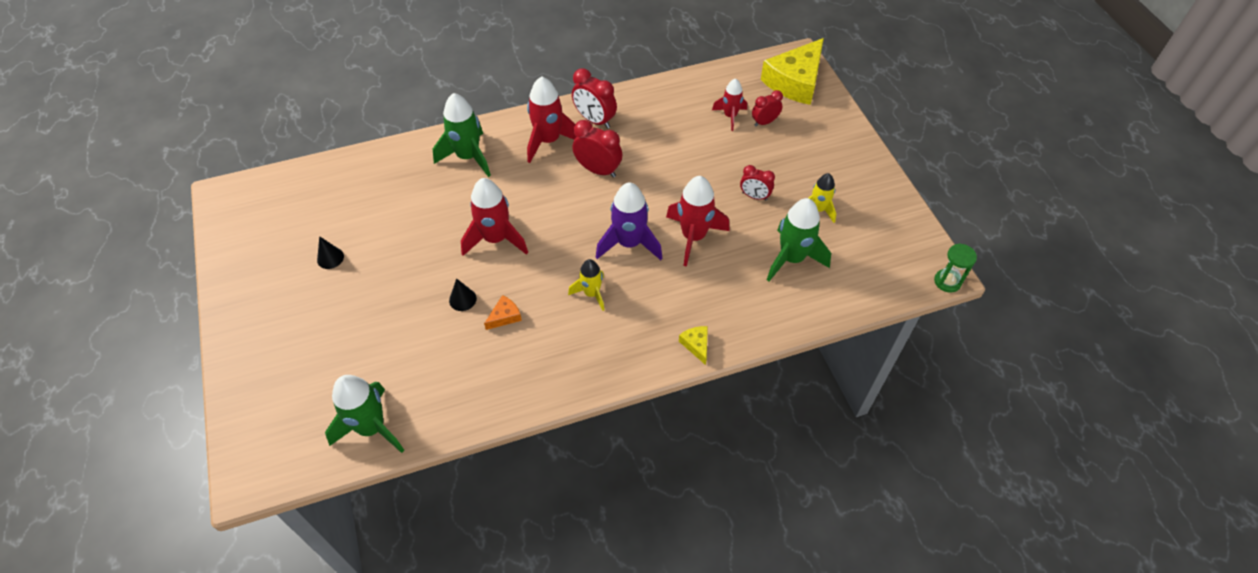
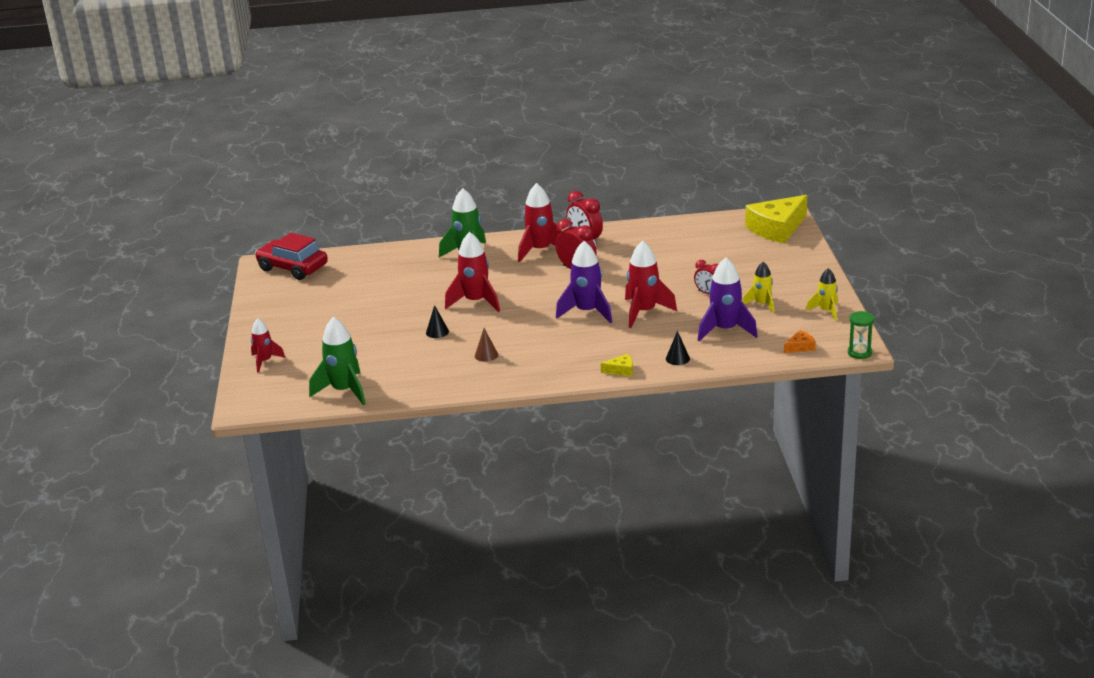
camera: 15 degrees right, 25 degrees down
(261, 199) = (293, 267): none -> red car
(330, 258) = (338, 303): black cone -> black cone (677, 358)
(504, 316) = (468, 343): orange cheese -> orange cheese (800, 347)
(531, 336) = (486, 355): none -> brown cone
(591, 293) = (544, 336): yellow rocket -> yellow rocket (826, 311)
(696, 345) = (621, 370): yellow cheese -> yellow cheese turned 90 degrees clockwise
(730, 116) = (707, 246): red rocket -> red rocket (265, 361)
(764, 122) = (737, 251): red clock -> none
(791, 258) = (725, 330): green rocket -> purple rocket

